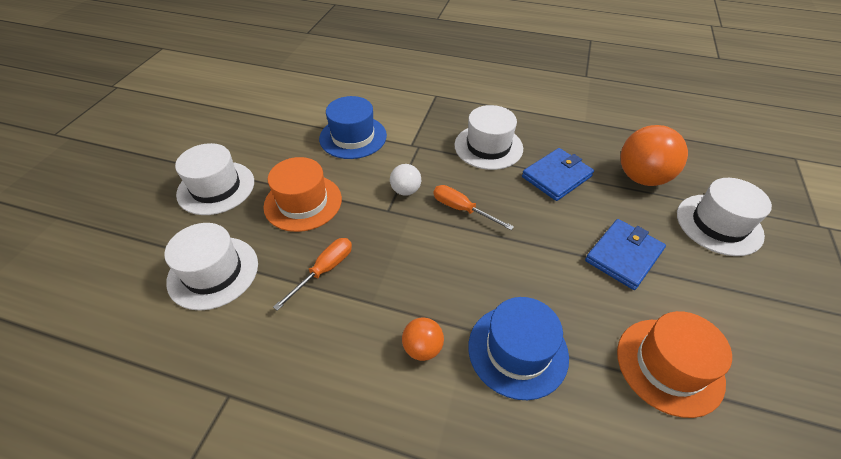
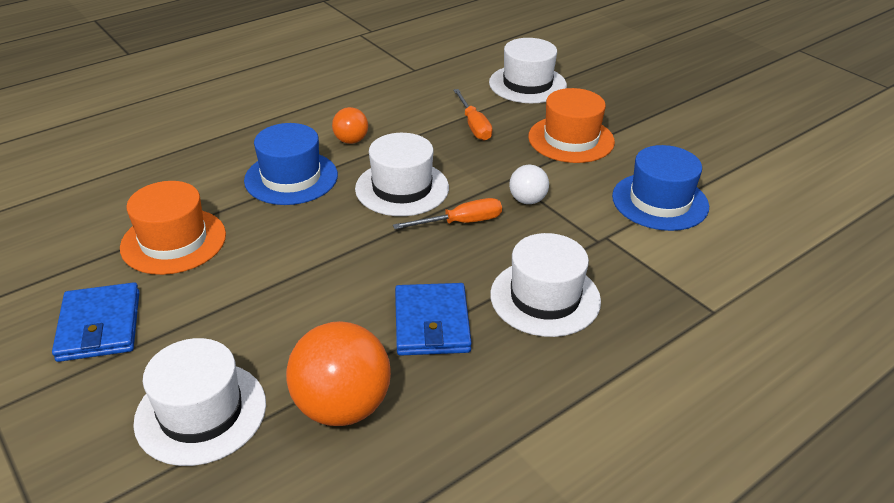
camera: 125 degrees right, 10 degrees down
(216, 188) = (637, 104): white hat -> white hat (402, 188)
(623, 256) = (277, 293): blue wallet -> blue wallet (99, 326)

